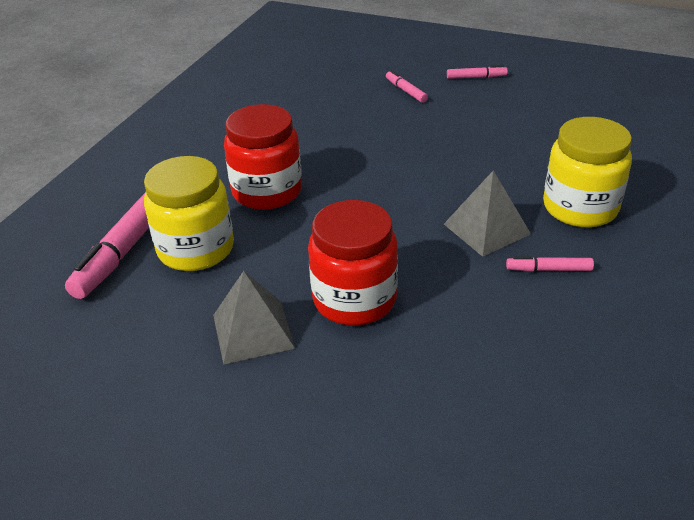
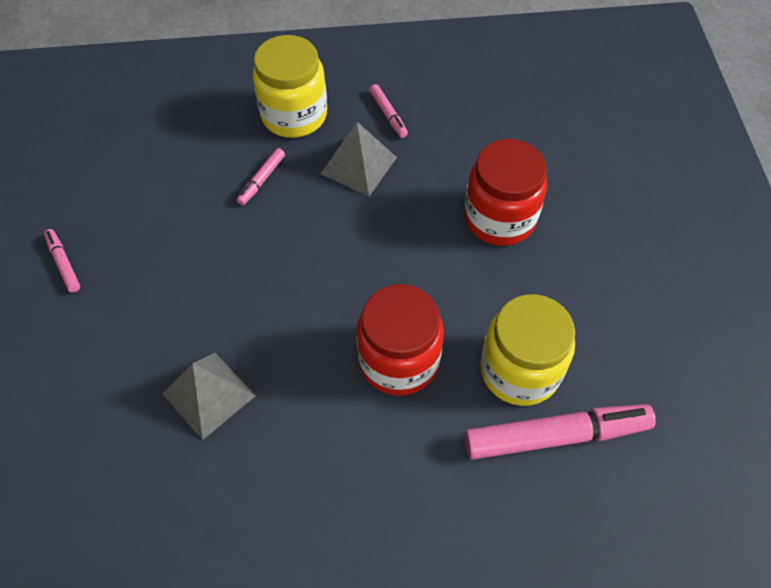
camera: 120 degrees left, 20 degrees up
(253, 331) = (578, 267): grey pyramid -> grey pyramid (209, 395)
(406, 91) = (125, 323): pink marker -> pink marker (262, 180)

